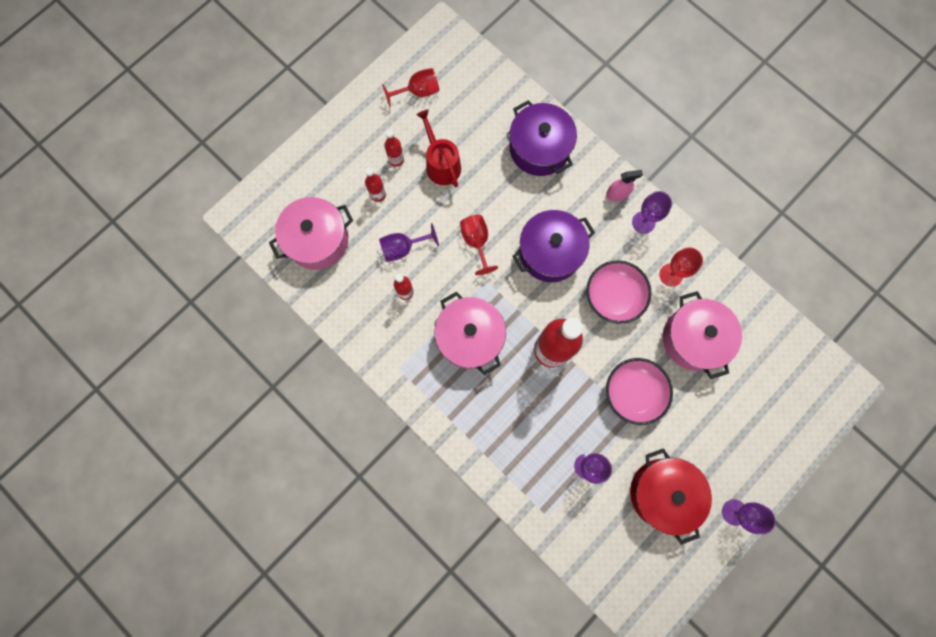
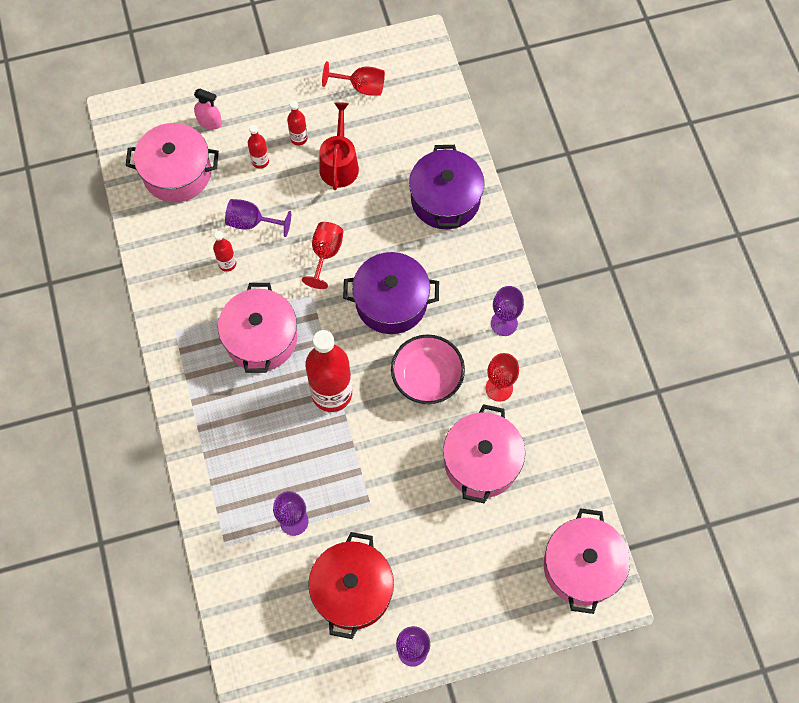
camera: 30 degrees right, 10 degrees down
(617, 194) = (495, 283): pink spray bottle -> pink spray bottle (209, 122)
(633, 392) = (386, 479): pink bowl -> none
(812, 376) = (581, 566): none -> pink pot

